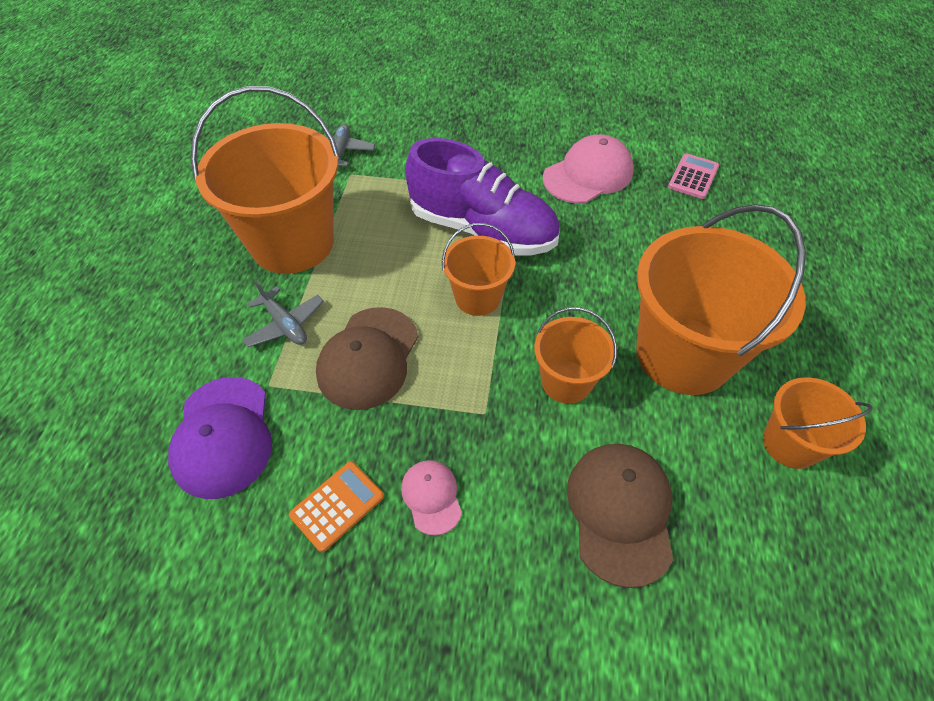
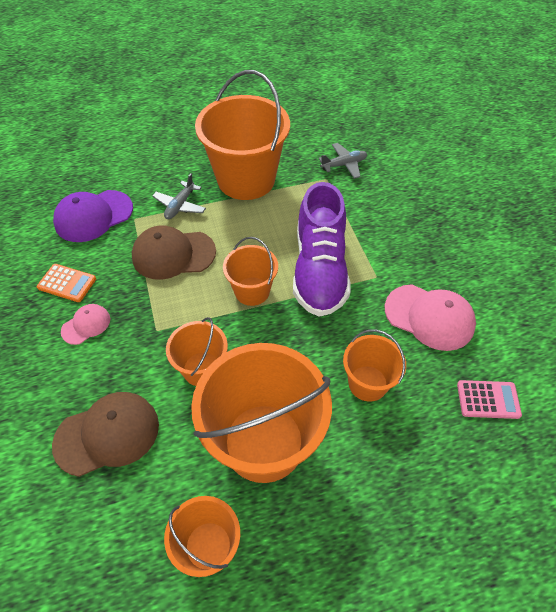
camera: 65 degrees right, 0 degrees up
(644, 247) = (367, 383): none -> orange bucket

